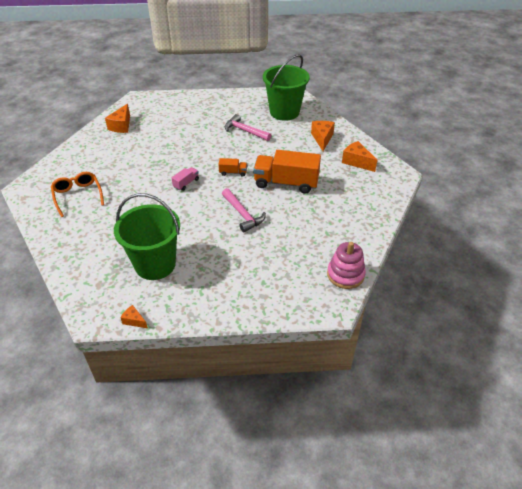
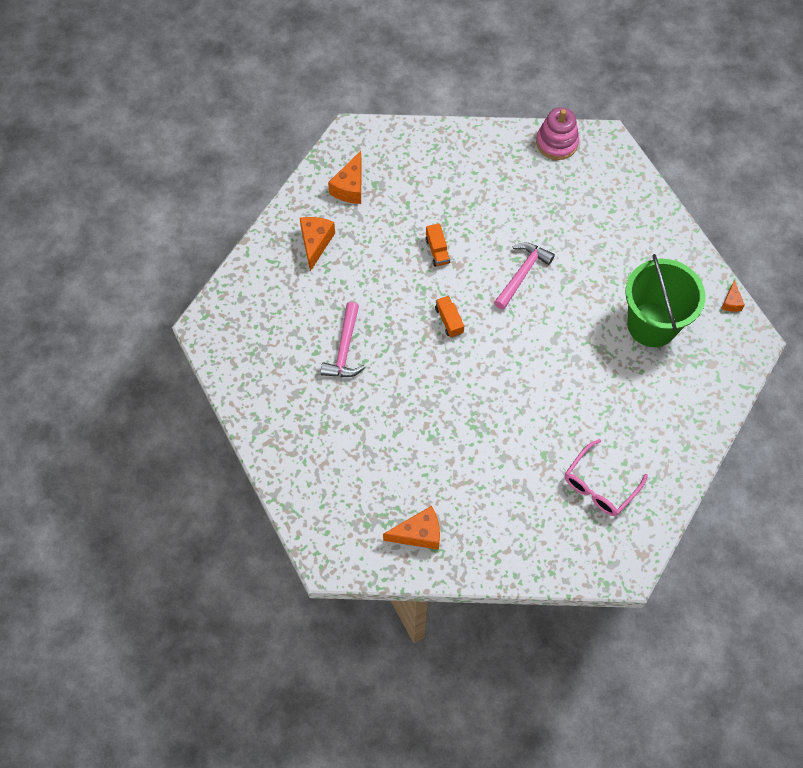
camera: 115 degrees left, 20 degrees up
(78, 196) = (600, 485): orange glasses -> pink glasses
(186, 183) = (501, 366): pink truck -> none
(284, 112) = (267, 317): green bucket -> none
(286, 183) = (437, 251): orange truck -> orange truck, size x0.45
(322, 139) = (315, 243): orange cheese -> orange cheese turned 120 degrees clockwise

